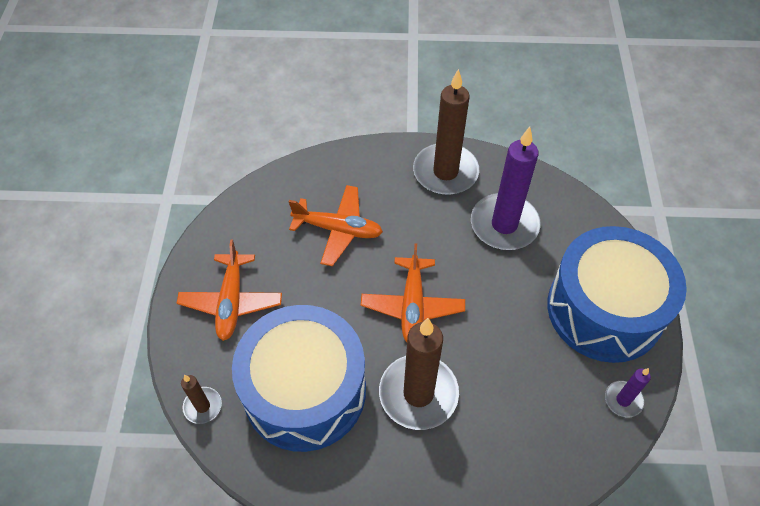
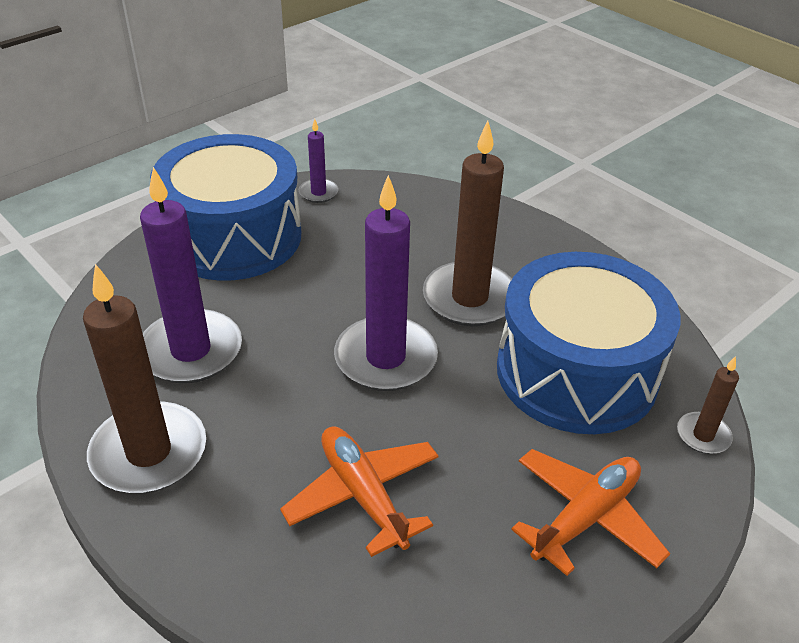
camera: 135 degrees left, 15 degrees down
(412, 305) = (385, 358): orange plane -> purple candle

